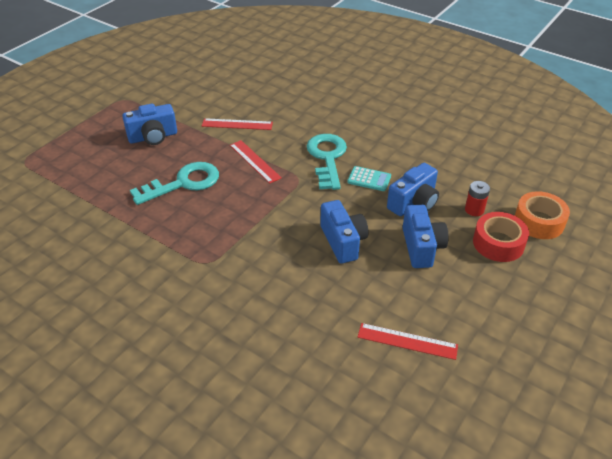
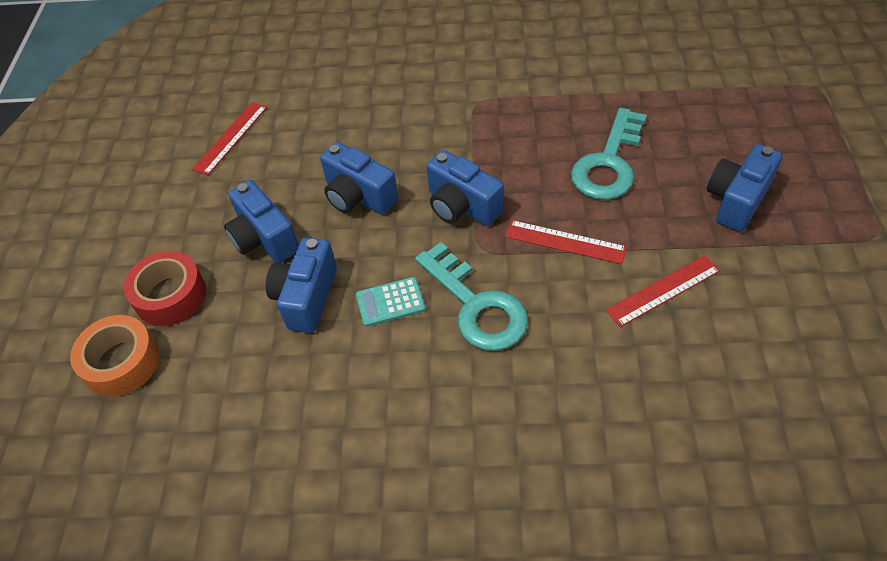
camera: 150 degrees right, 10 degrees up
(287, 204) = (462, 206): none -> blue camera
(407, 341) = (230, 138): red ruler -> red ruler turned 45 degrees counterclockwise
(474, 210) = (219, 332): red battery -> none

